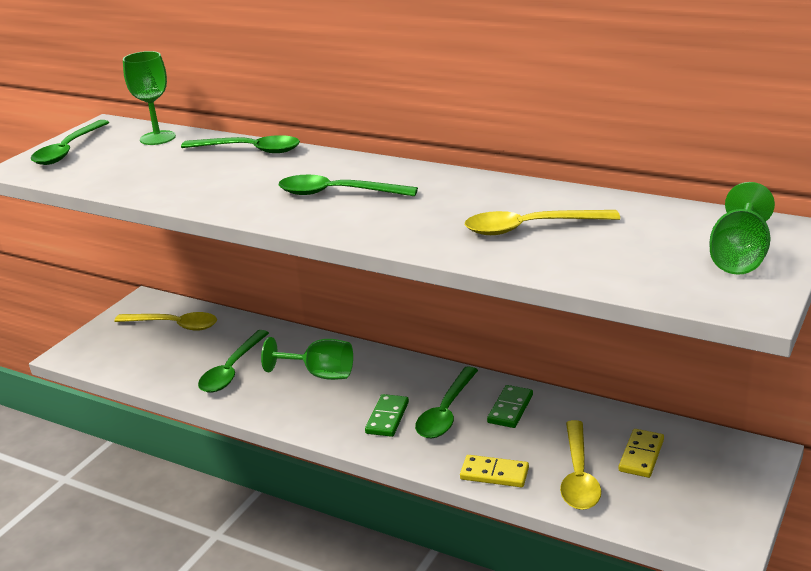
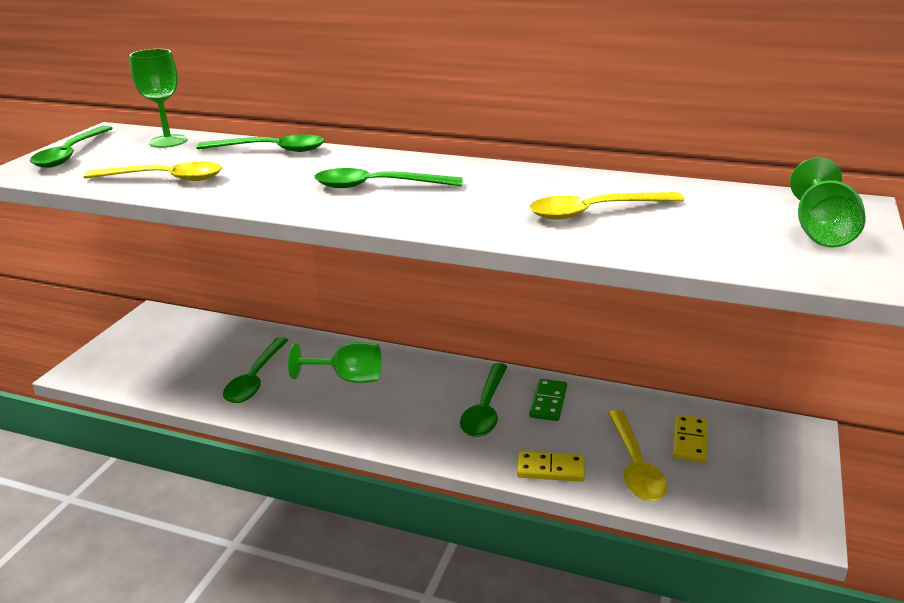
camera: 10 degrees left, 0 degrees up
(175, 325) = (188, 337): yellow spoon -> yellow spoon (165, 179)
(387, 418) = (427, 418): green domino -> none

